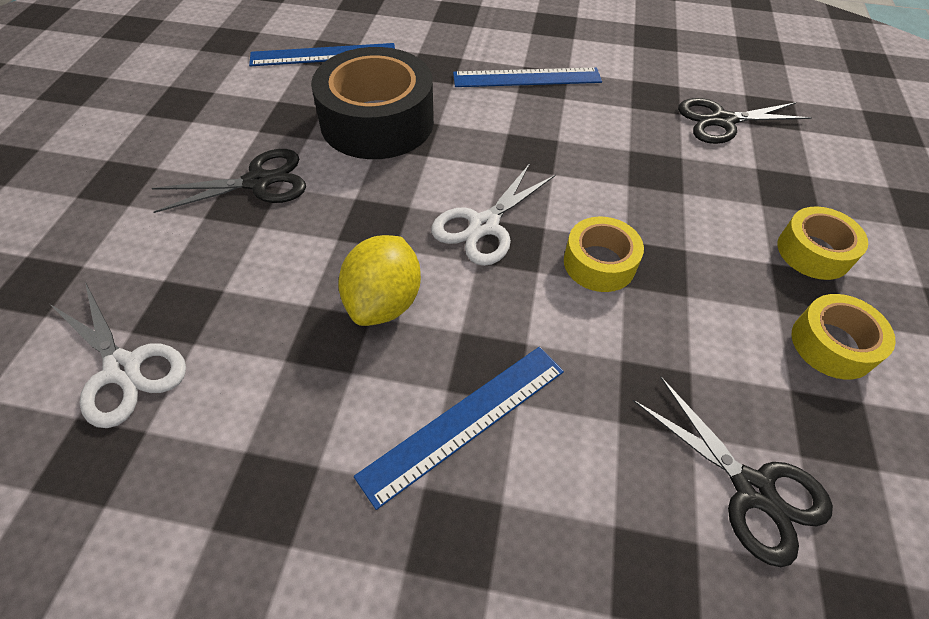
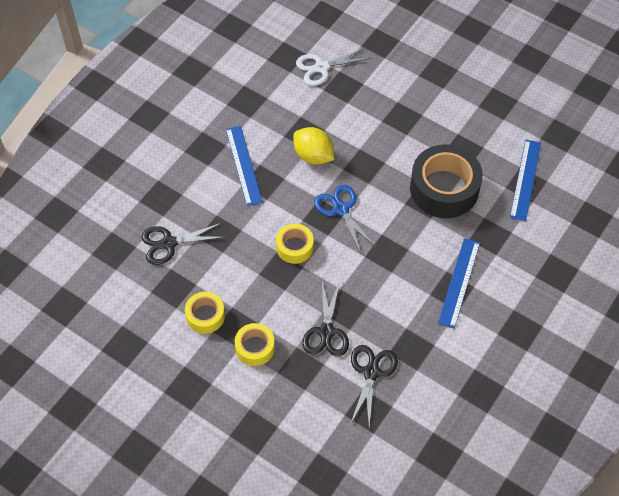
camera: 115 degrees right, 5 degrees up
(258, 182) = (414, 126): black scissors -> black scissors (326, 332)
(484, 226) = (341, 209): white scissors -> blue scissors

